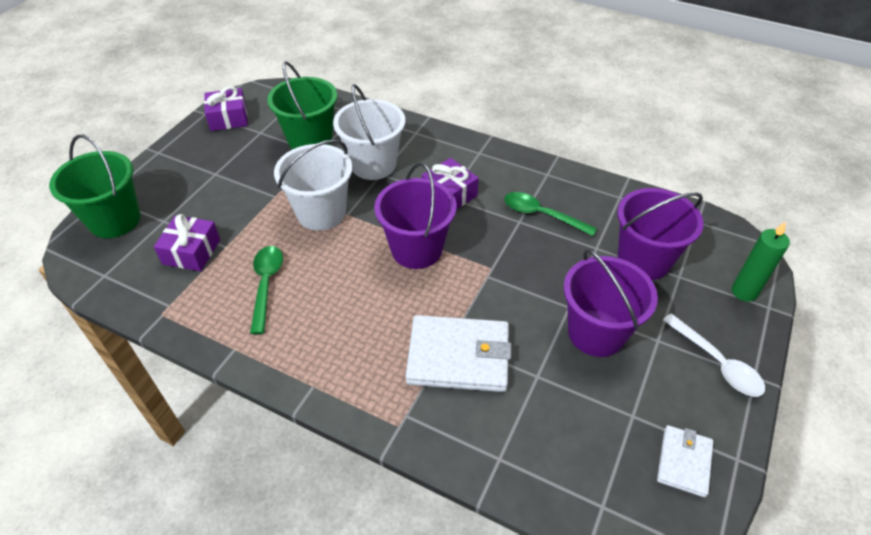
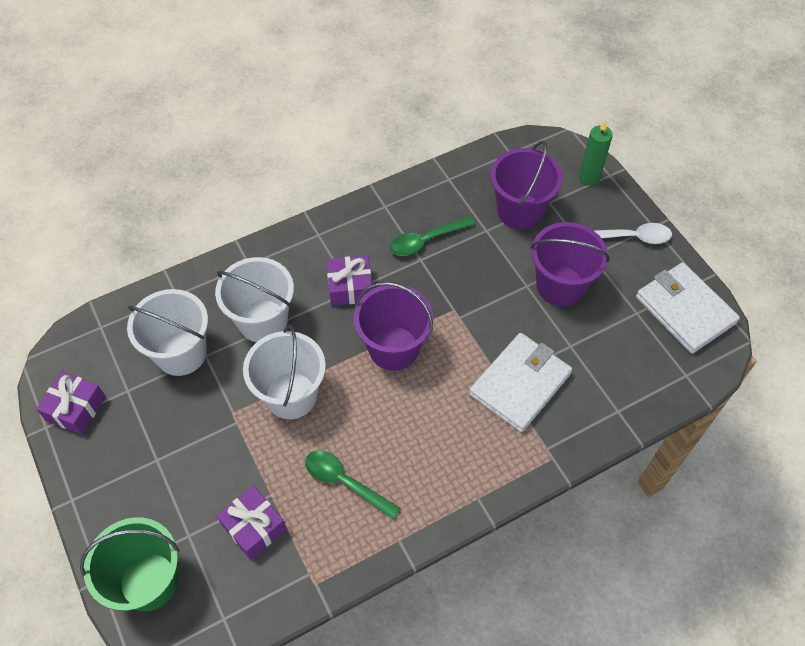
camera: 55 degrees left, 10 degrees up
(310, 140) = (181, 353): green bucket -> white bucket
(684, 462) = (685, 310): white wallet -> white wallet, size x1.80

